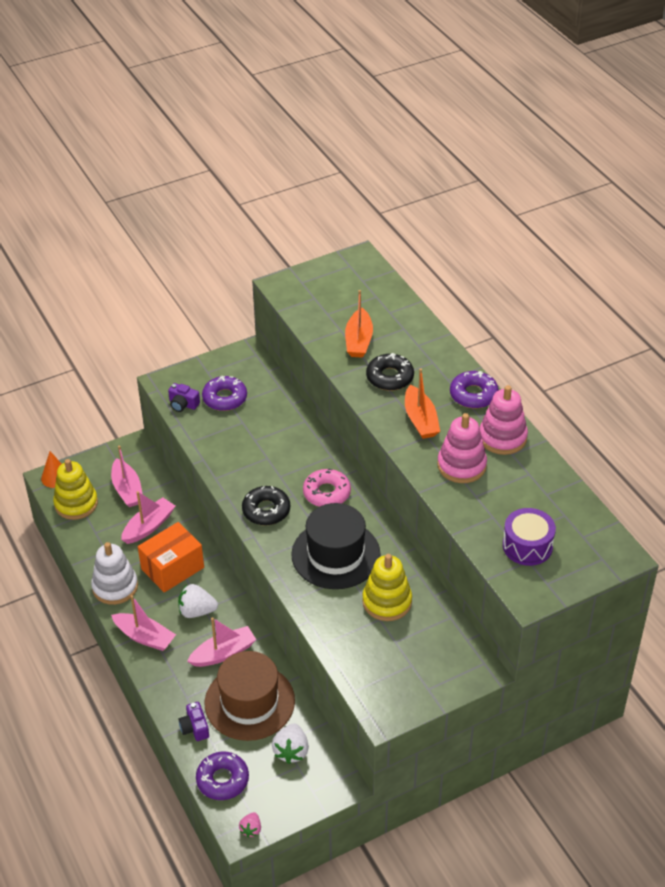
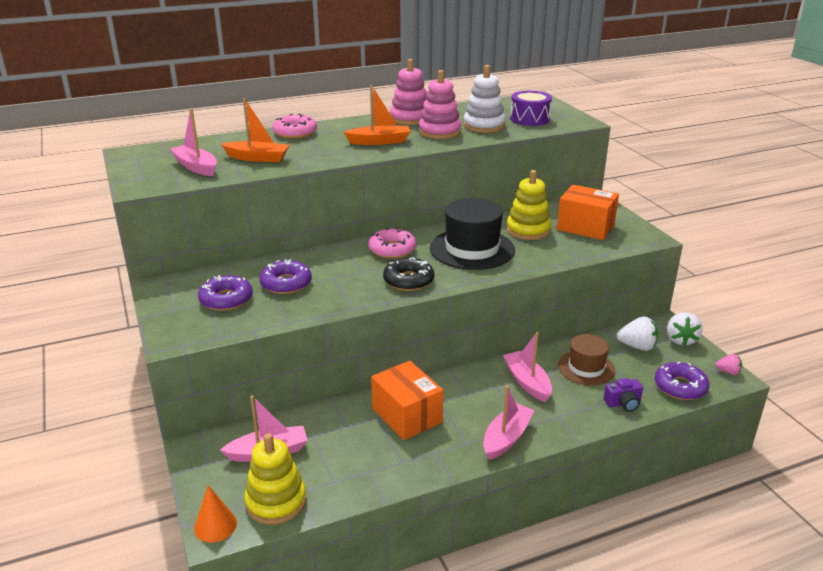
camera: 85 degrees left, 15 degrees down
(115, 587) = (429, 462): white stacking toy -> white stacking toy (484, 126)
(148, 526) = (337, 434): pink boat -> pink boat (196, 167)
(183, 404) = (221, 327): purple camera -> none
(197, 611) = (471, 399): white strawberry -> white strawberry (680, 340)
(249, 702) = (586, 368): brown hat -> brown hat, size x0.63
(390, 377) = (317, 149): black donut -> none
(403, 655) = (585, 227): none -> orange box
(434, 354) = (295, 133): none -> pink donut
(473, 395) = (355, 124): purple donut -> purple donut (286, 283)

